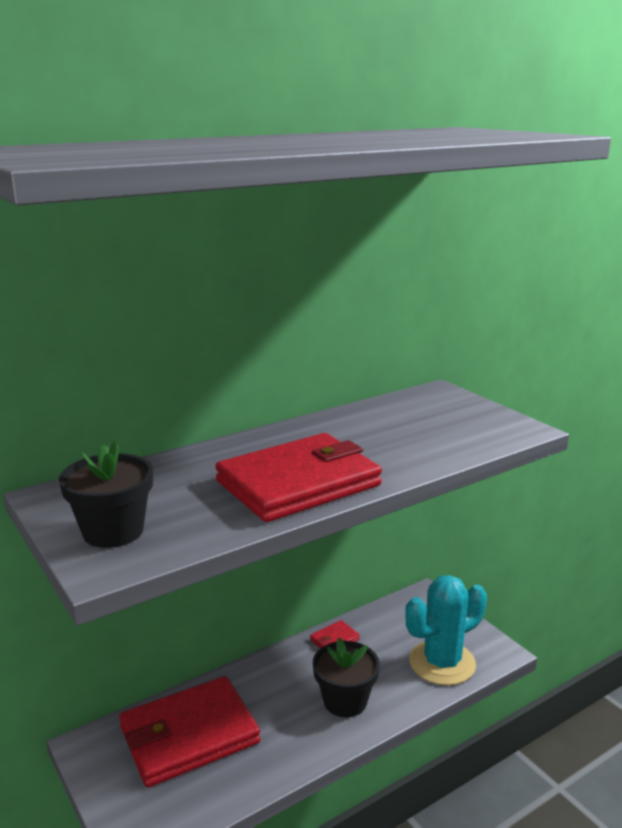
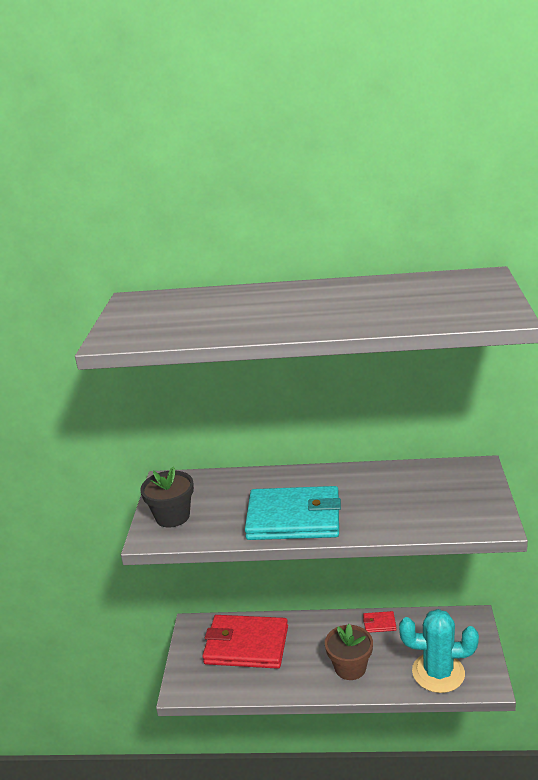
camera: 40 degrees right, 5 degrees up
(299, 483) = (294, 518): red wallet -> turquoise wallet
(345, 701) = (350, 667): black flower pot -> brown flower pot

